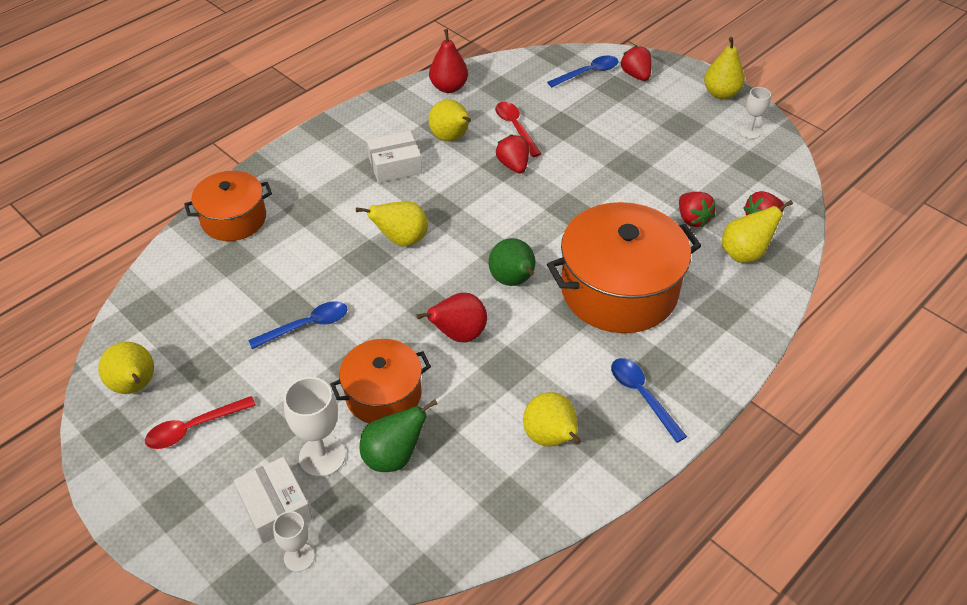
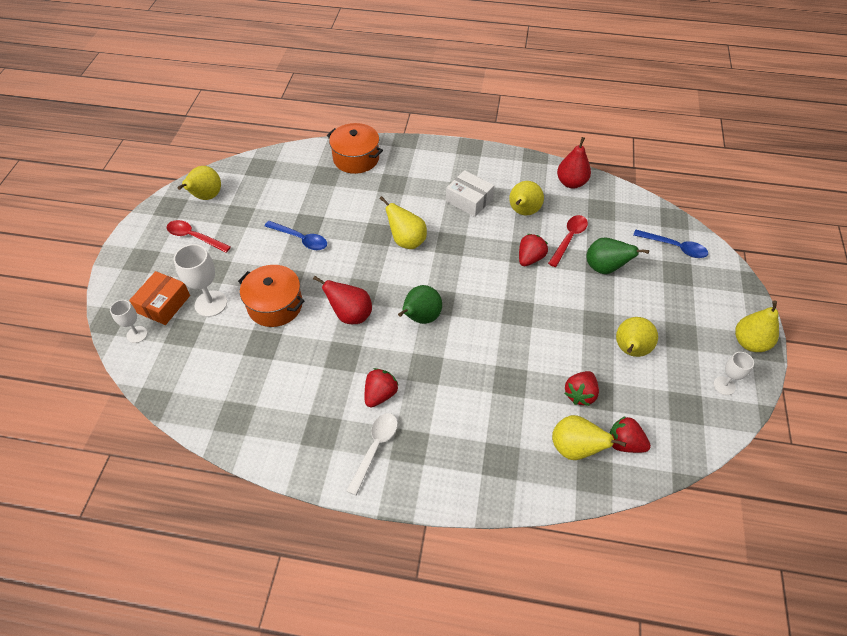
camera: 55 degrees right, 5 degrees up
(275, 507) = (163, 304): white box -> orange box
(394, 456) = (232, 337): green pear -> green pear (605, 268)
(551, 438) = (301, 412): yellow pear -> yellow pear (630, 350)
(619, 289) = (464, 383): orange pot -> none
(636, 75) = (706, 277): red strawberry -> red strawberry (380, 394)
(642, 395) = (375, 448): blue spoon -> white spoon

